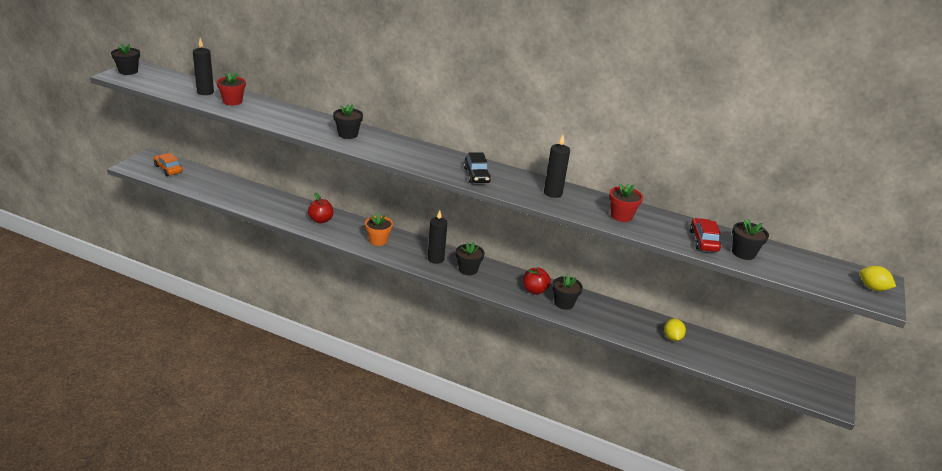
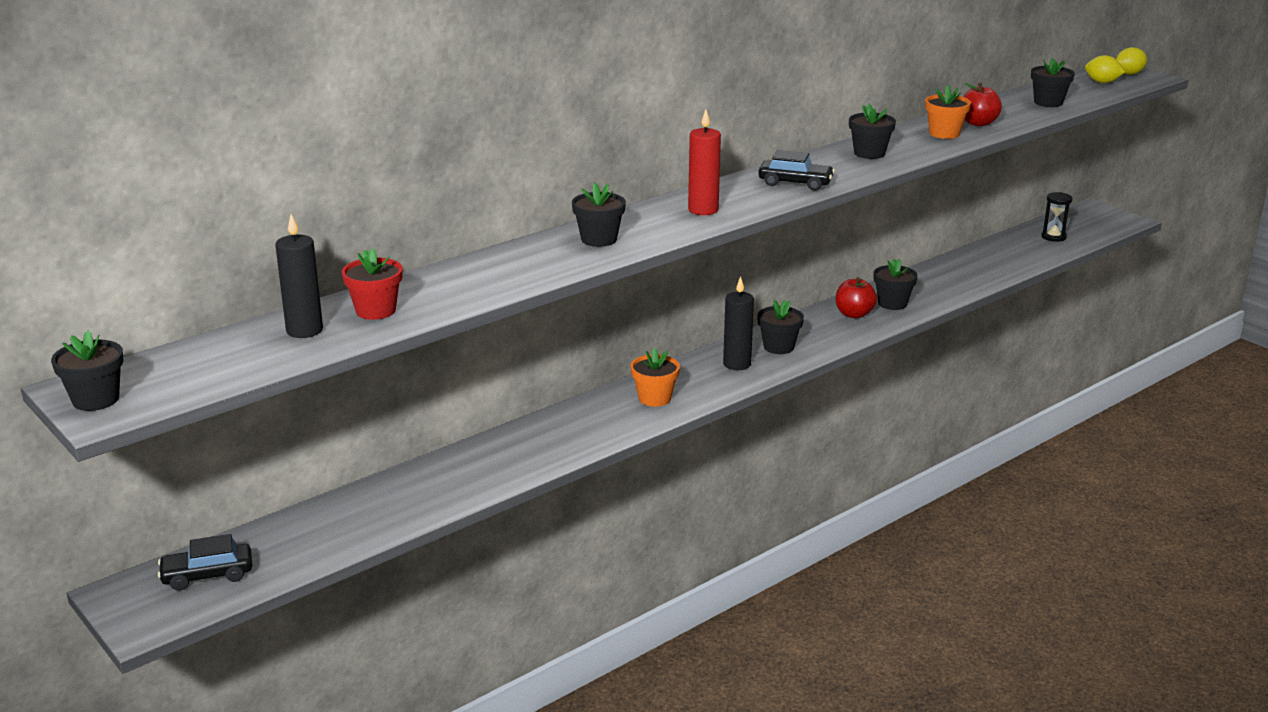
camera: 60 degrees left, 5 degrees down
(168, 169) = (207, 575): orange car -> black car
(321, 220) = (554, 436): red apple -> red apple (978, 123)
(410, 154) = (703, 210): none -> red candle
(553, 193) = (869, 153): black candle -> black flower pot
(621, 216) = (944, 133): red flower pot -> orange flower pot
(672, 337) = (990, 262): yellow lemon -> yellow lemon (1102, 82)
(703, 241) = (1016, 112): red car -> none
(751, 364) = (1053, 237): none -> black hourglass

